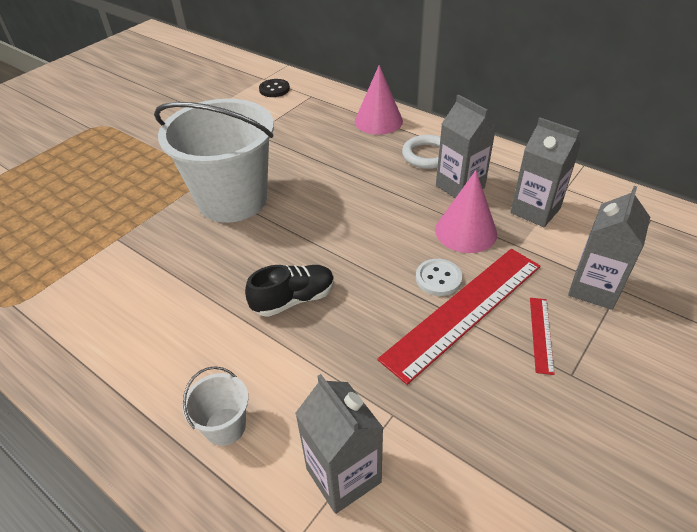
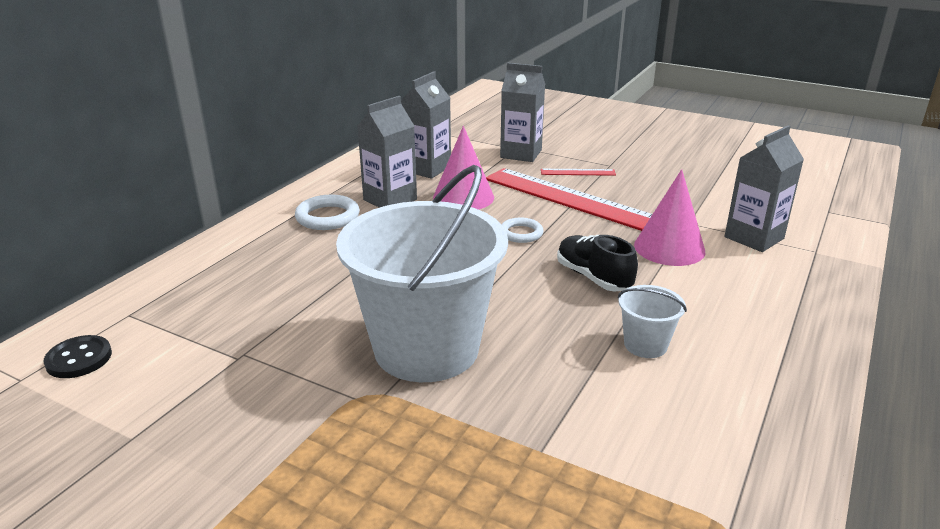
camera: 100 degrees left, 15 degrees down
(225, 426) = (760, 294): white bucket -> white bucket (645, 345)
(378, 121) = (236, 251): pink cone -> pink cone (669, 248)
(384, 263) = (521, 233): none -> white ring
(438, 278) = (533, 208): white button -> none

